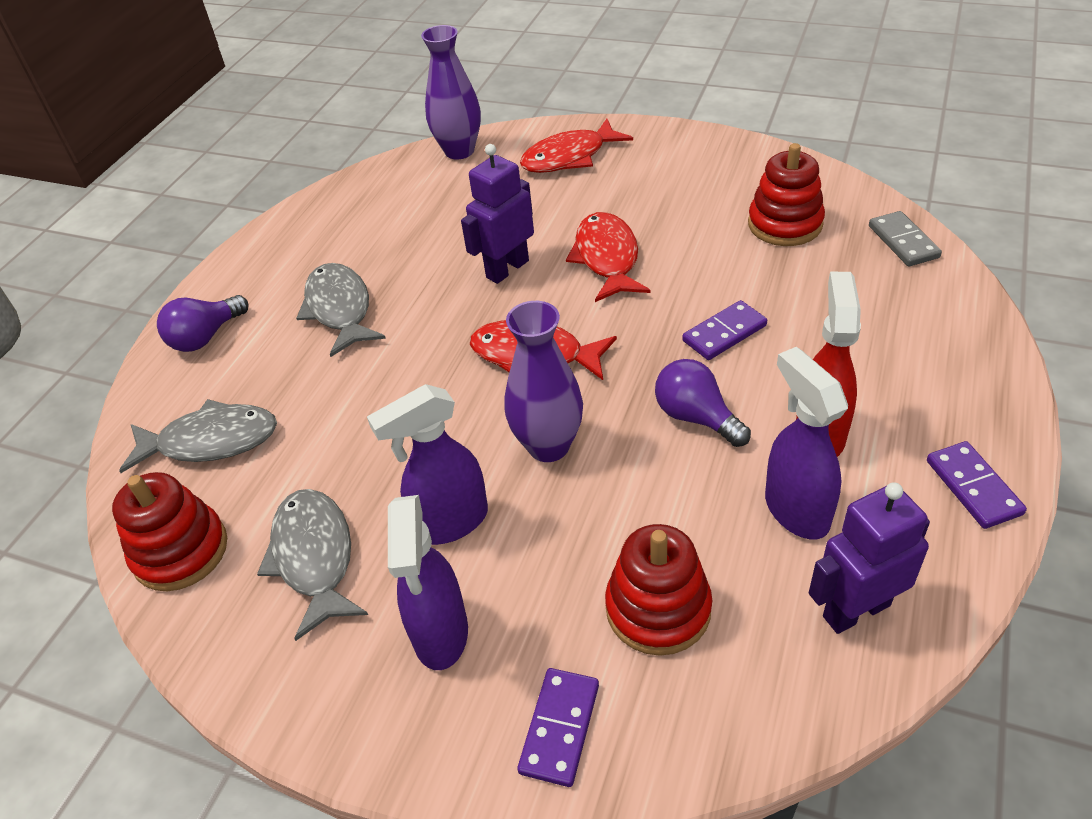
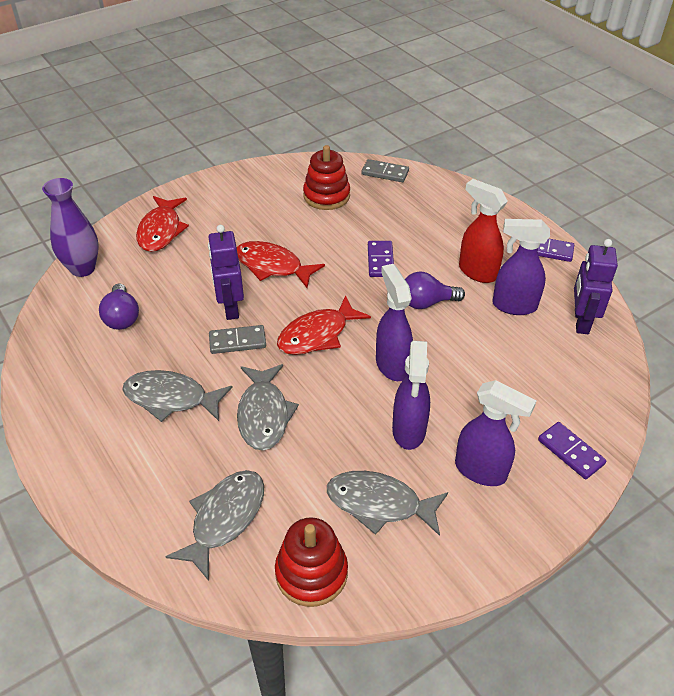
camera: 60 degrees left, 0 degrees up
(205, 337) = (110, 482): purple light bulb -> purple light bulb (122, 317)
(373, 386) = (264, 414): none -> grey fish
(461, 304) = (237, 341): none -> grey domino
(548, 446) = (392, 364): purple vase -> purple spray bottle
(658, 609) = (531, 382): red stacking toy -> none

